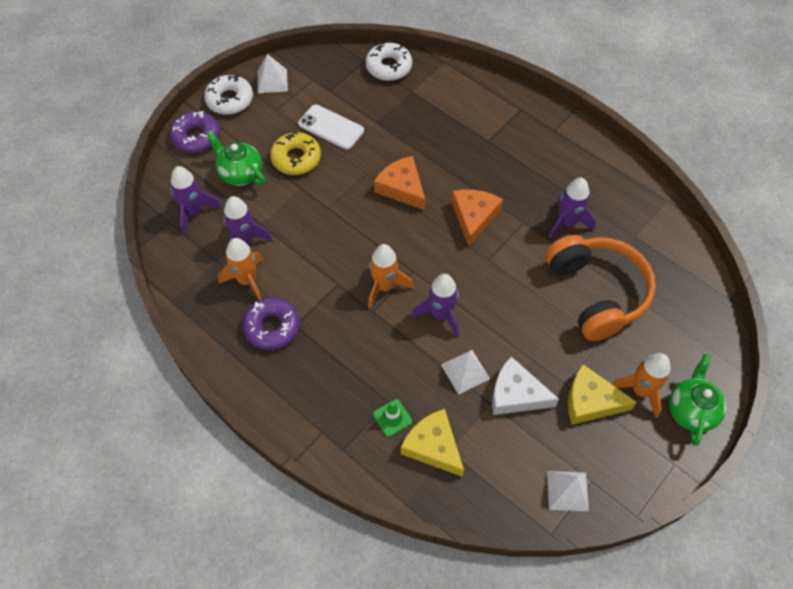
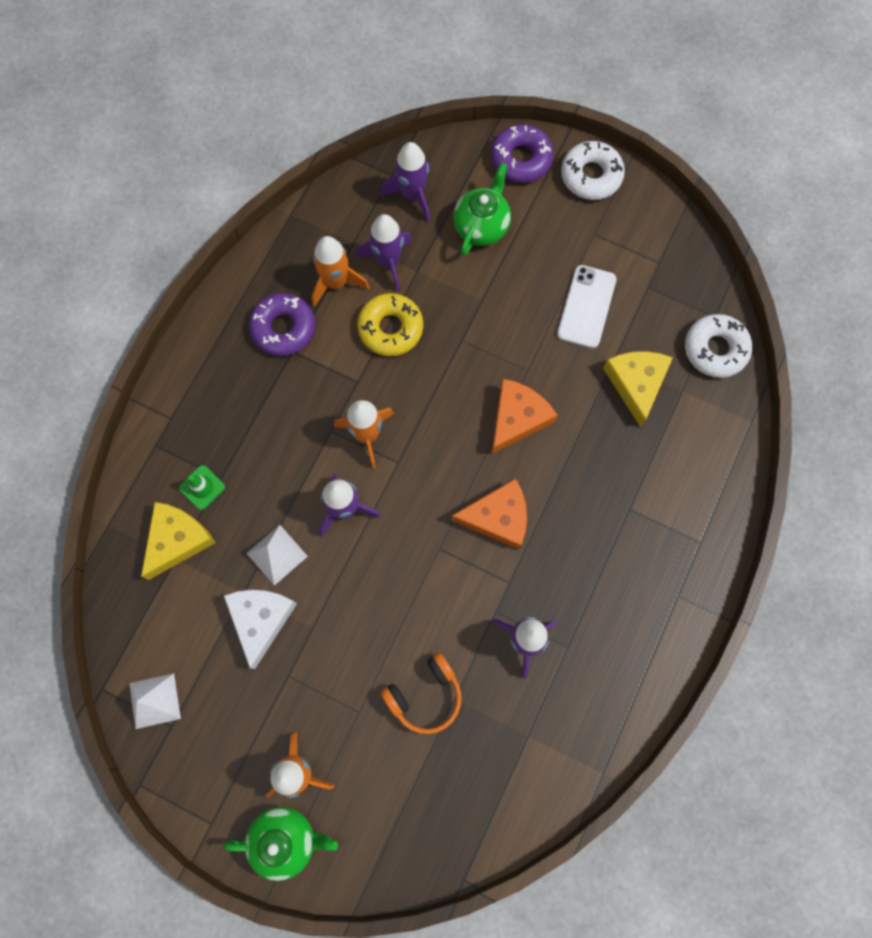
camera: 75 degrees right, 15 degrees up
(272, 81) = (639, 214): white pyramid -> none
(296, 158) = (524, 281): yellow donut -> yellow donut (390, 328)
(590, 401) = (271, 711): yellow cheese -> yellow cheese (636, 383)
(596, 293) = (425, 695): orange headphones -> orange headphones, size x0.54

